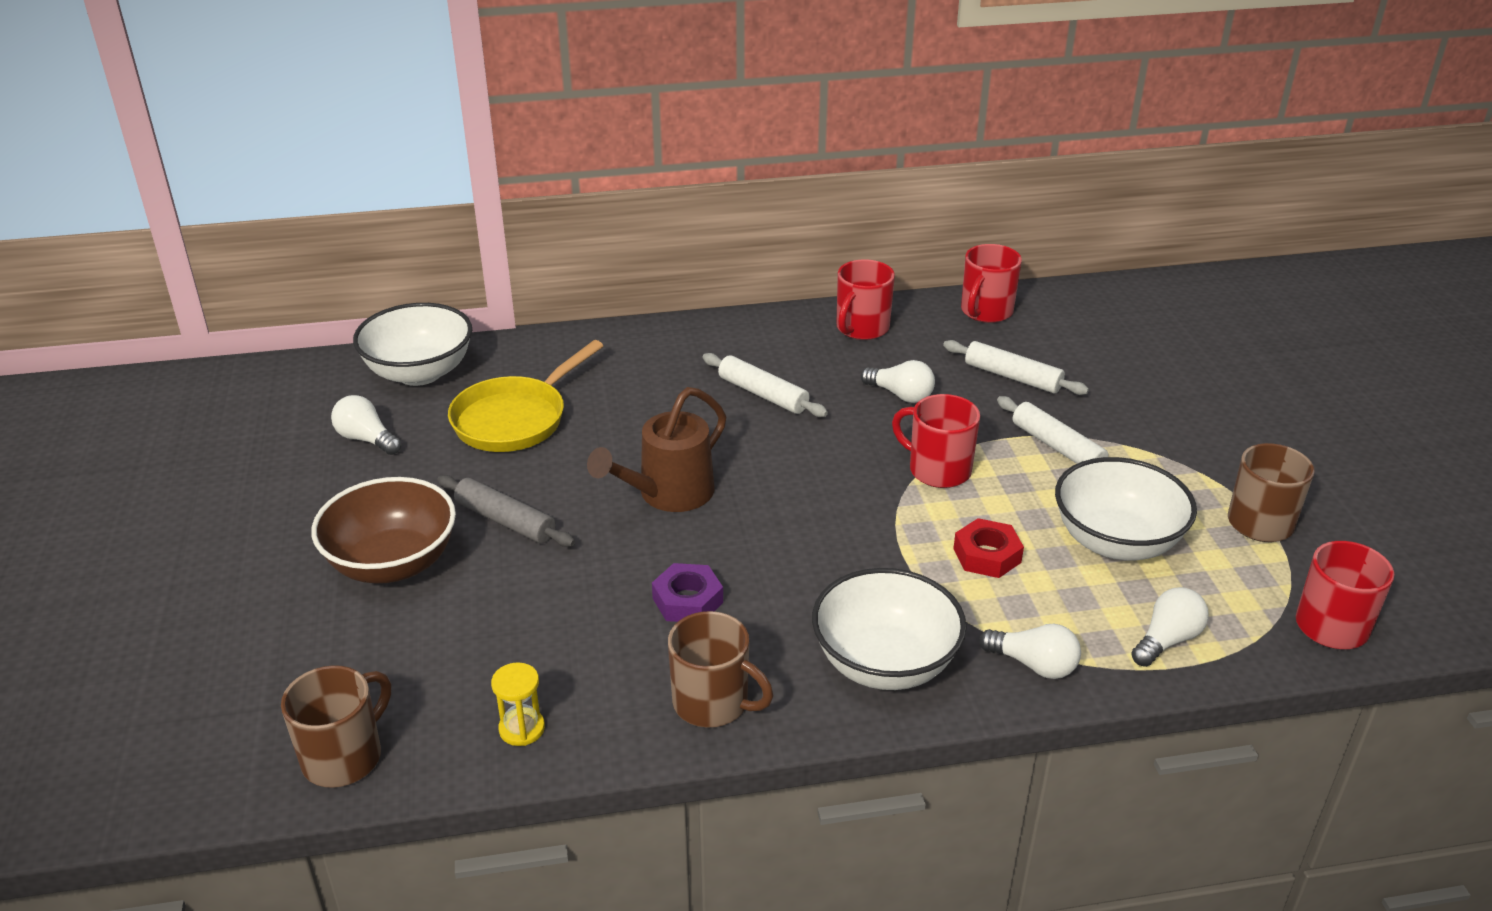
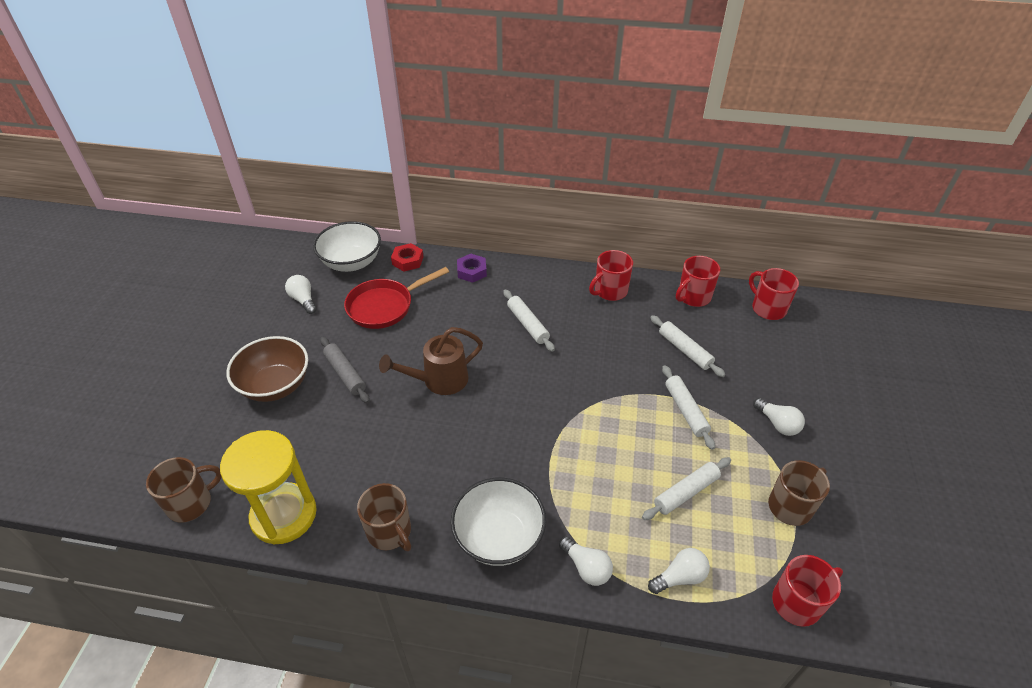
camera: 20 degrees right, 10 degrees up
(515, 419) = (384, 306): yellow pan -> red pan
(522, 729) = (284, 515): yellow hourglass -> yellow hourglass, size x2.48
(687, 600) = (412, 457): purple nut -> purple nut (472, 271)
(900, 395) = (608, 346): white light bulb -> white light bulb (777, 424)
(938, 470) = (602, 407): red mug -> red mug (768, 308)
(987, 555) = (600, 478): red nut -> red nut (407, 261)
(1116, 542) = (686, 492): white bowl -> white rolling pin

